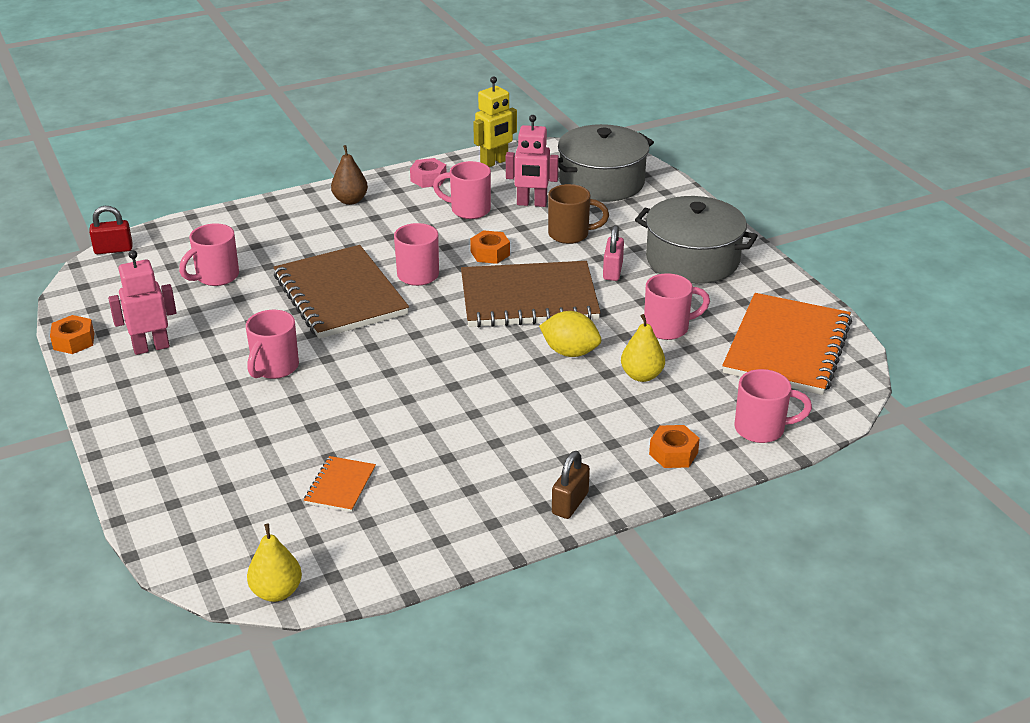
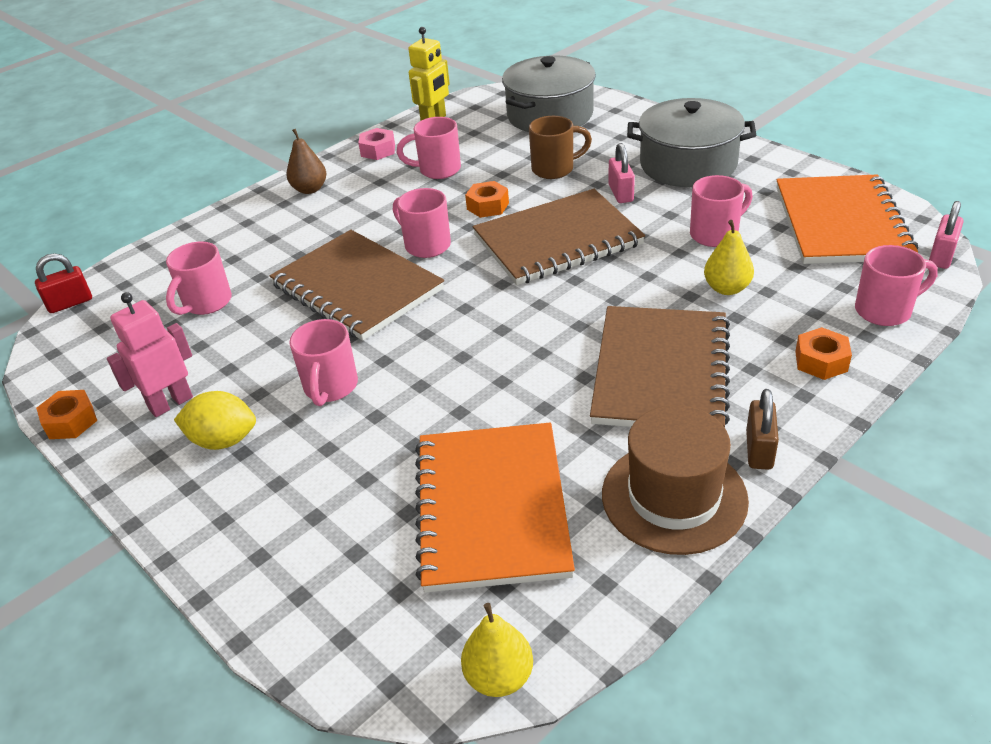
camera: 15 degrees left, 5 degrees up
(340, 486) = (491, 508): orange notebook -> orange notebook, size x2.26
(479, 517) = (674, 497): none -> brown hat
(531, 203) = (496, 149): pink robot -> none
(537, 426) = (661, 372): none -> brown notebook
(570, 352) = (638, 284): yellow lemon -> yellow lemon (223, 440)
(851, 398) = (941, 256): none -> pink padlock

